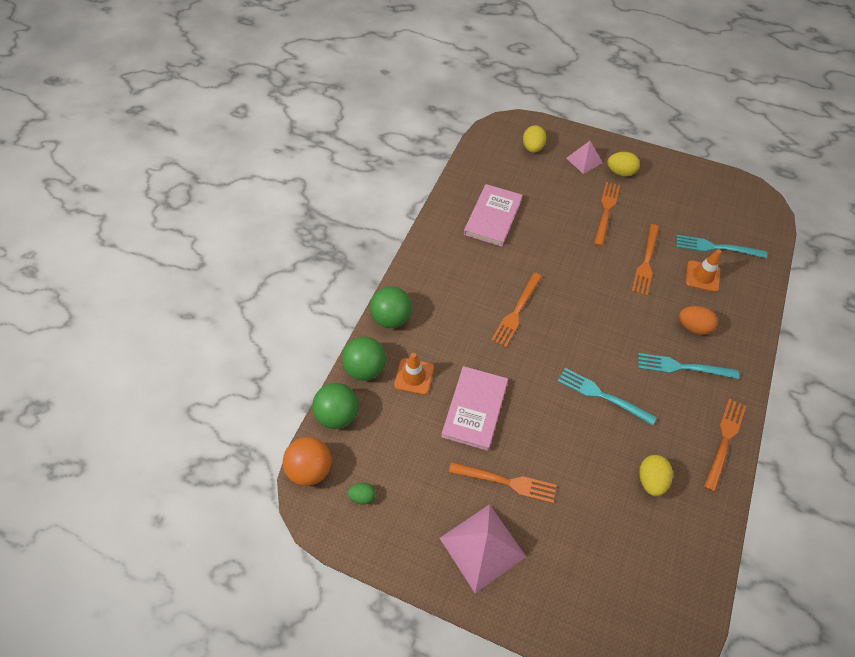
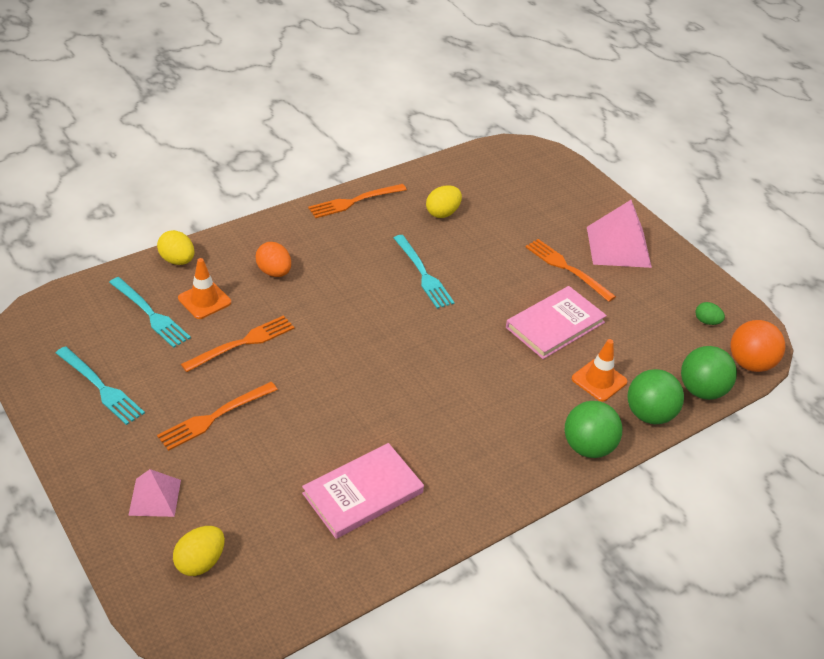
camera: 150 degrees left, 15 degrees down
(516, 312) = (438, 376): orange fork -> none
(620, 172) = (131, 452): yellow egg -> yellow egg (177, 260)
(682, 367) = (326, 254): turquoise fork -> turquoise fork (101, 388)

